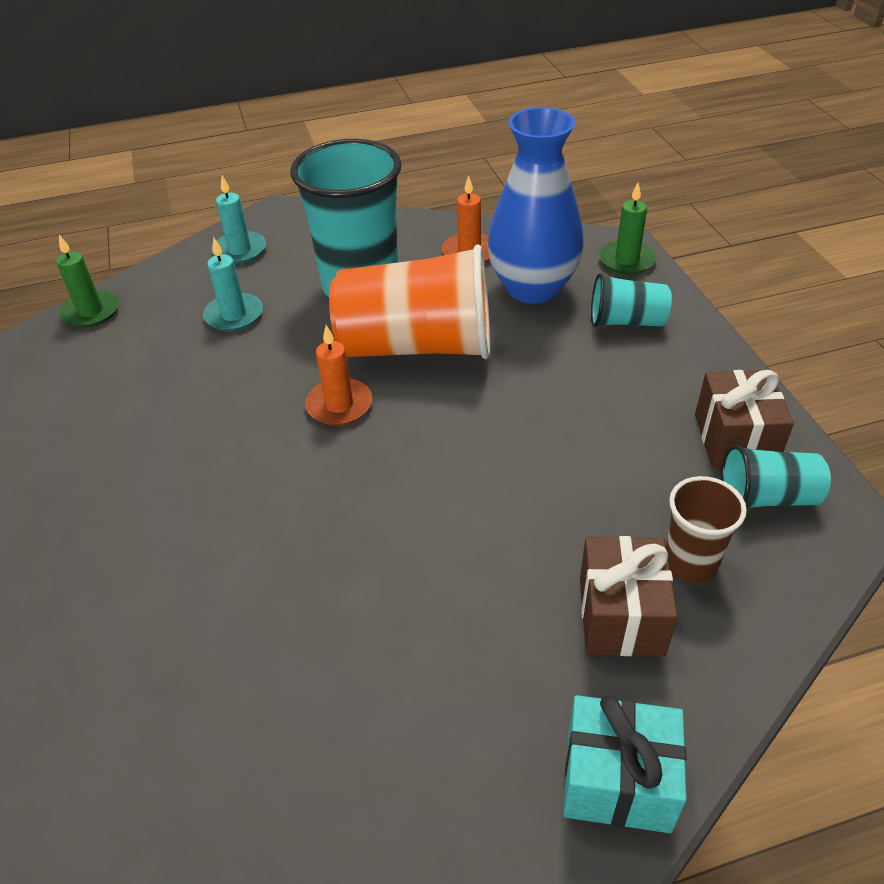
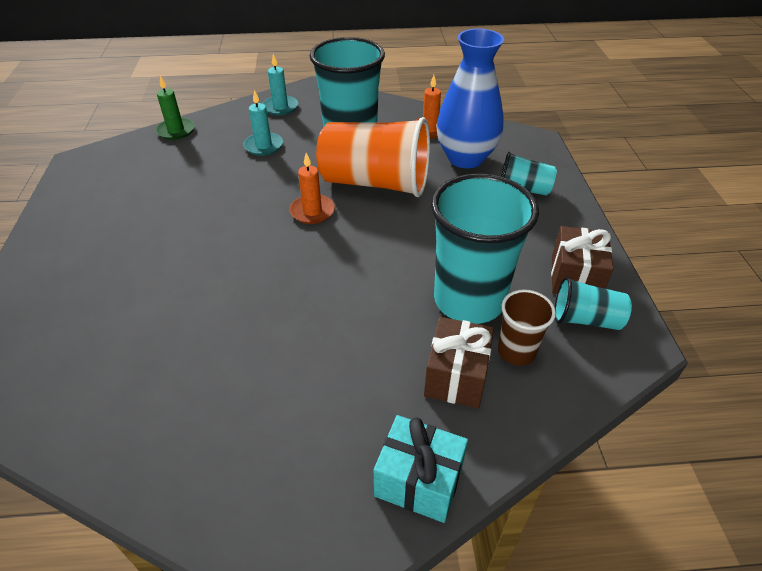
camera: 10 degrees right, 0 degrees up
(603, 499) = (469, 300): none -> turquoise cup
(626, 260) = (537, 150): green candle -> none

